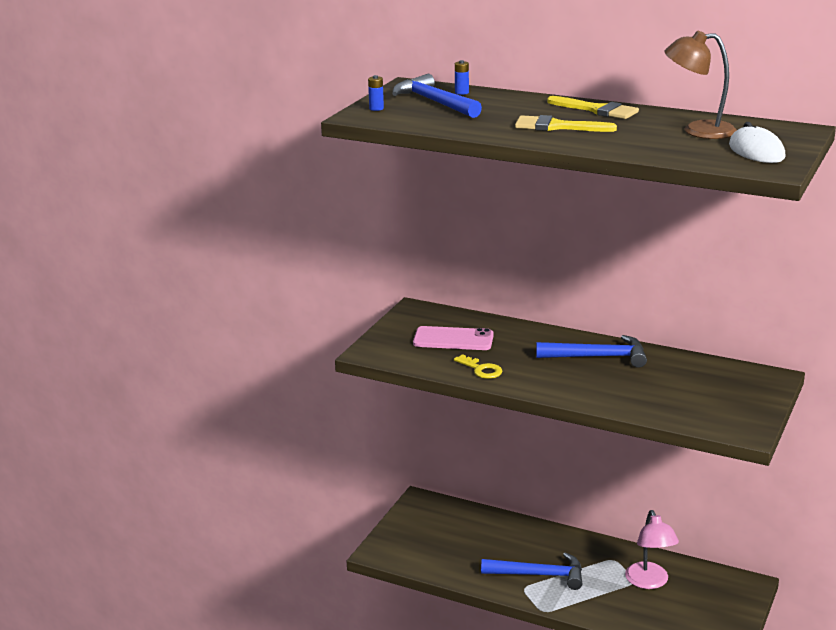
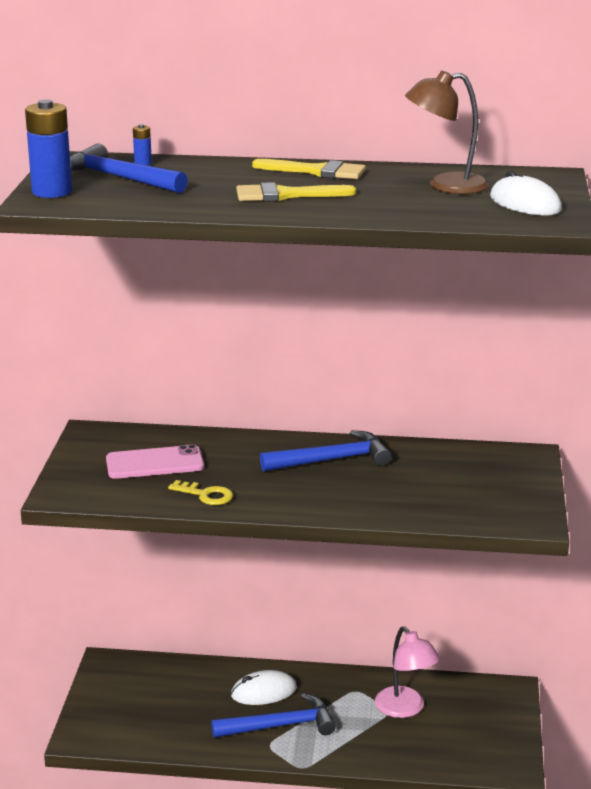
camera: 20 degrees left, 0 degrees up
(376, 108) = (52, 192): blue battery -> blue battery, size x2.20
(536, 546) = (263, 692): none -> white mouse

